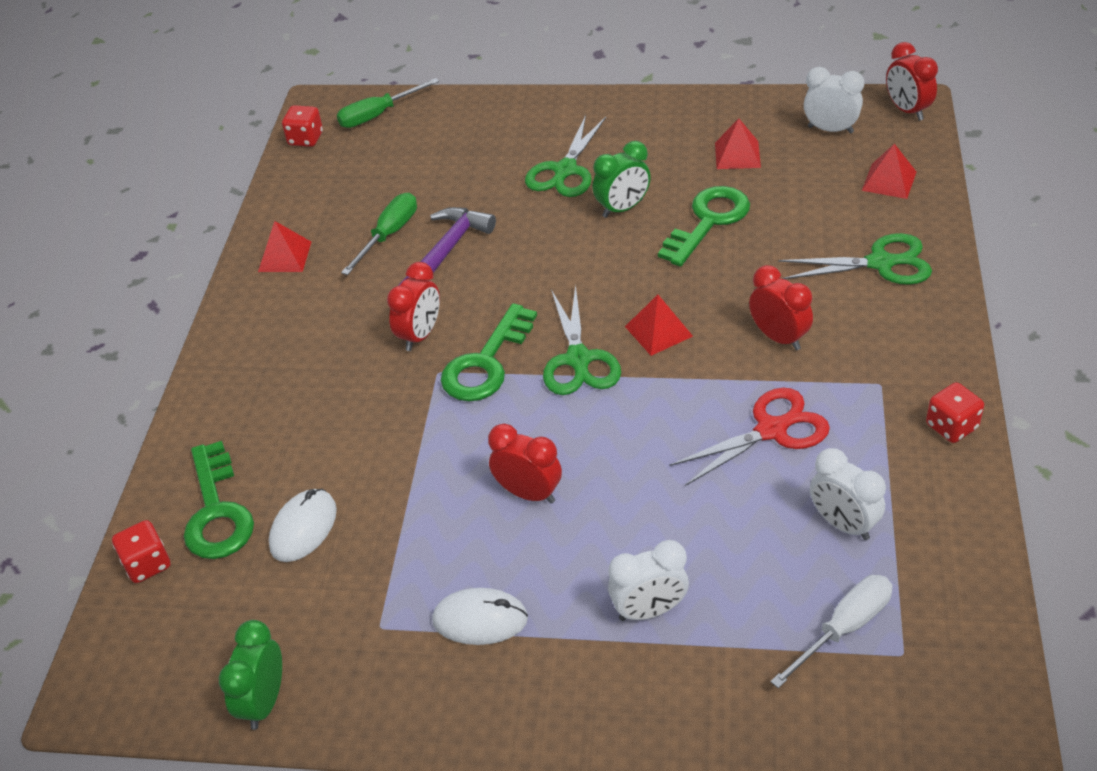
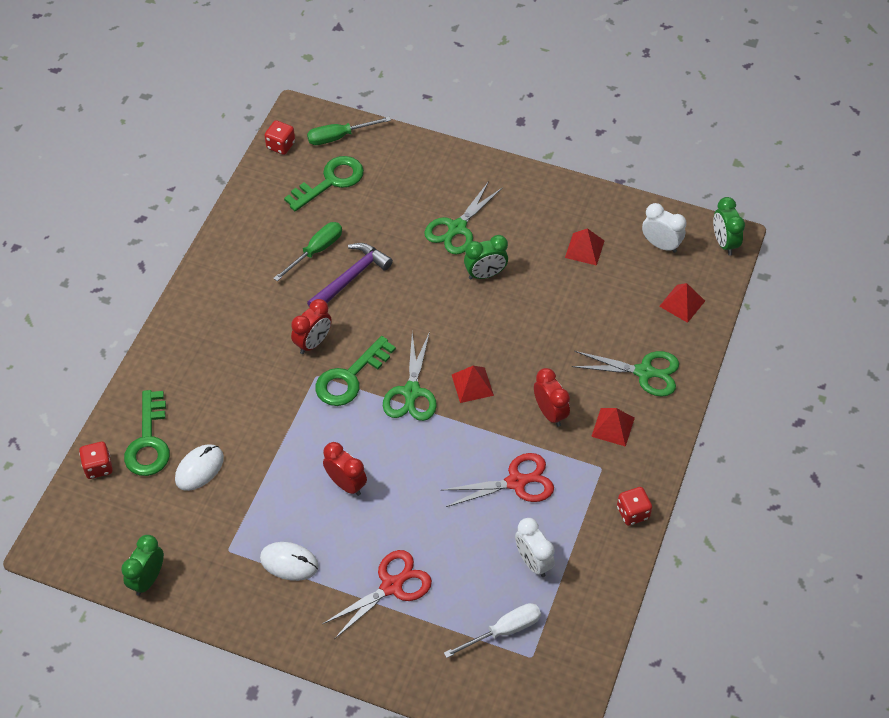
camera: 10 degrees right, 10 degrees up
(284, 256) = (239, 249): red pyramid -> red pyramid (613, 427)
(649, 610) = (392, 585): white clock -> red scissors
(708, 221) = (541, 303): green key -> green key (330, 181)
(907, 110) = (724, 243): red clock -> green clock

